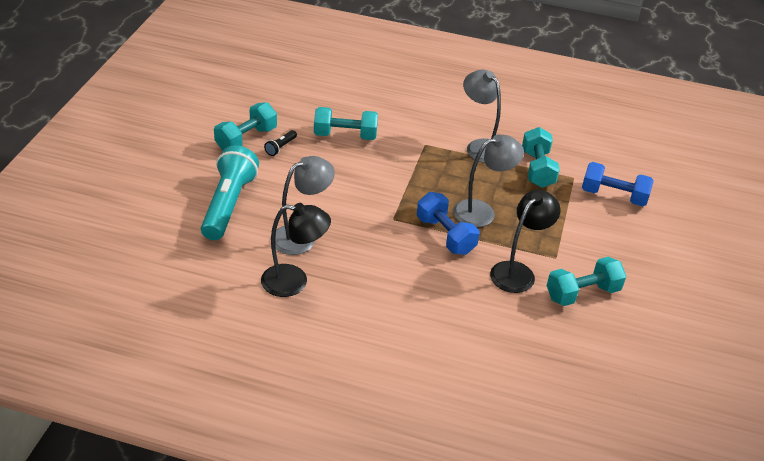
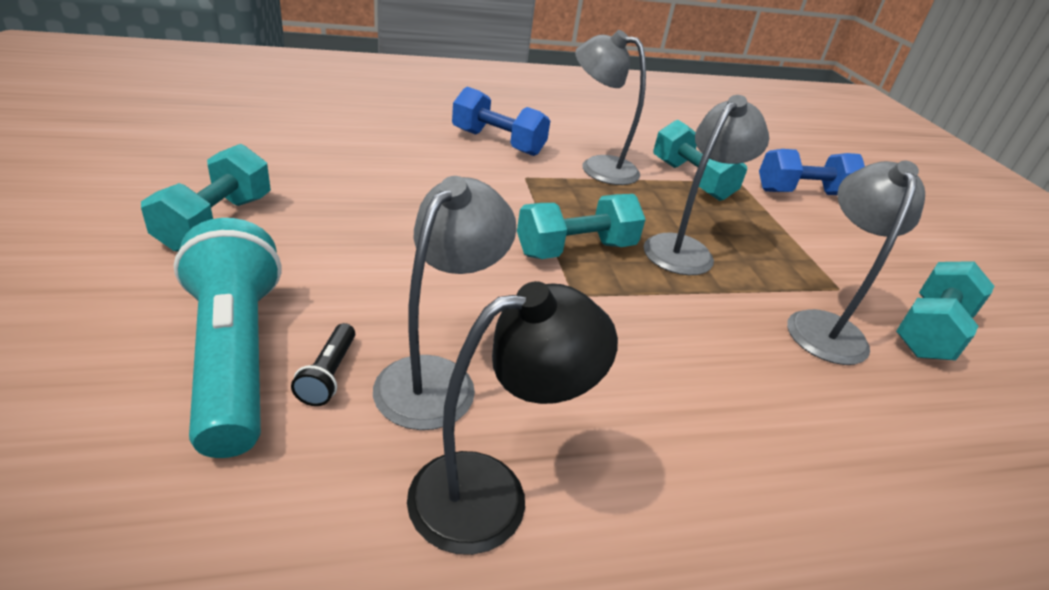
camera: 30 degrees left, 5 degrees down
(280, 147) = (293, 223): black flashlight -> black flashlight (328, 374)
(345, 136) = (397, 186): turquoise dumbbell -> turquoise dumbbell (576, 250)
(445, 235) = (674, 299): blue dumbbell -> blue dumbbell (498, 142)
(518, 272) = (824, 326): black lamp -> grey lamp

